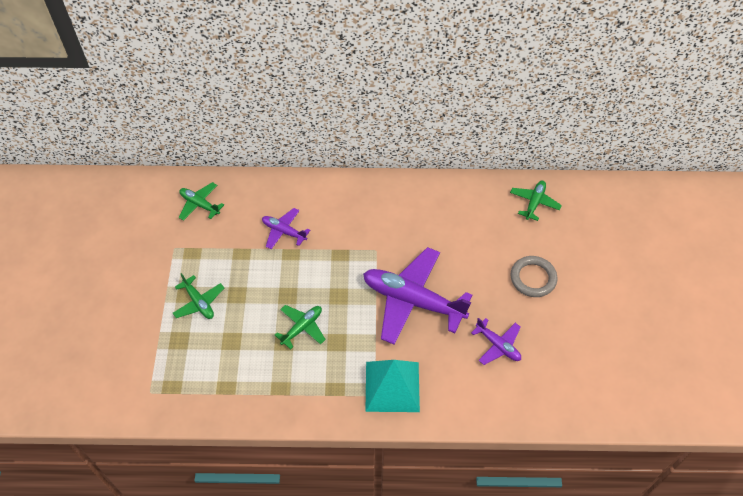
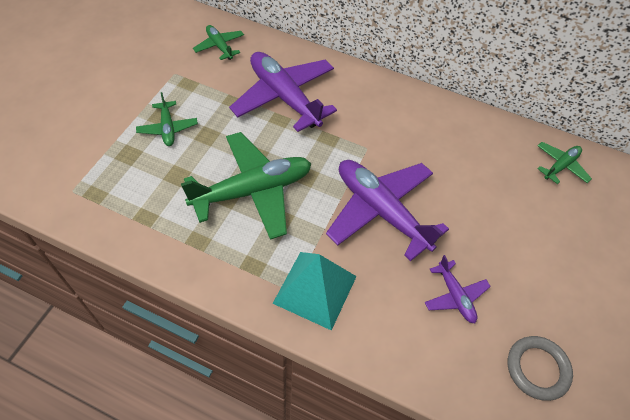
camera: 20 degrees right, 0 degrees up
(284, 231) = (284, 97): purple plane -> purple plane, size x2.04
(302, 327) = (253, 191): green plane -> green plane, size x2.04
(533, 278) = (527, 241): grey ring -> grey ring (537, 369)

